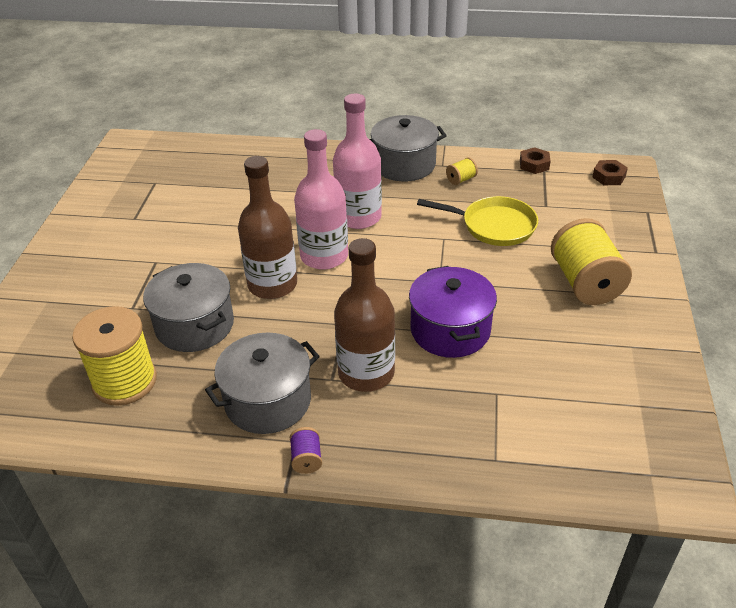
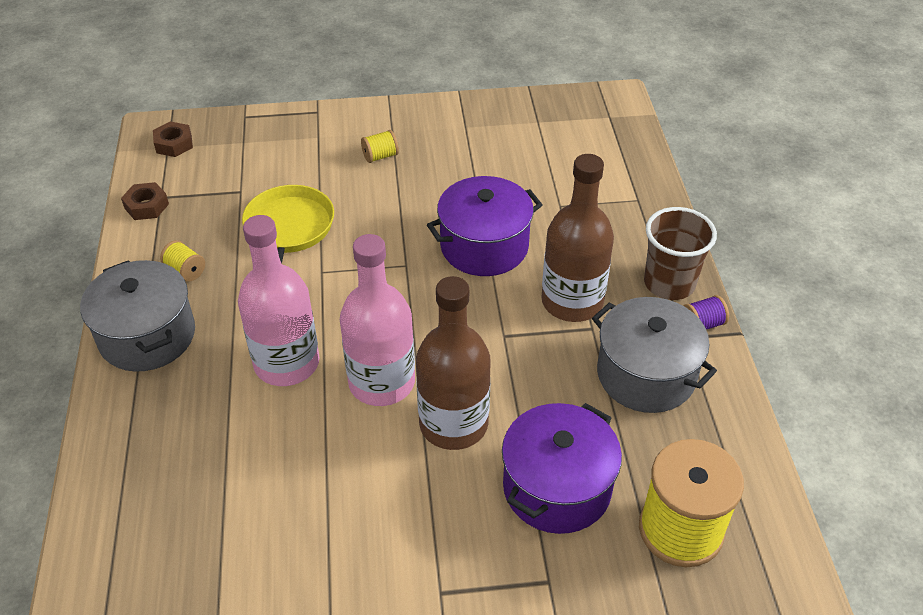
camera: 105 degrees left, 5 degrees up
(195, 325) = (557, 487): grey pot -> purple pot
(366, 449) = (669, 283): none -> brown cup
(585, 283) = (380, 156): yellow spool -> yellow spool, size x0.43

